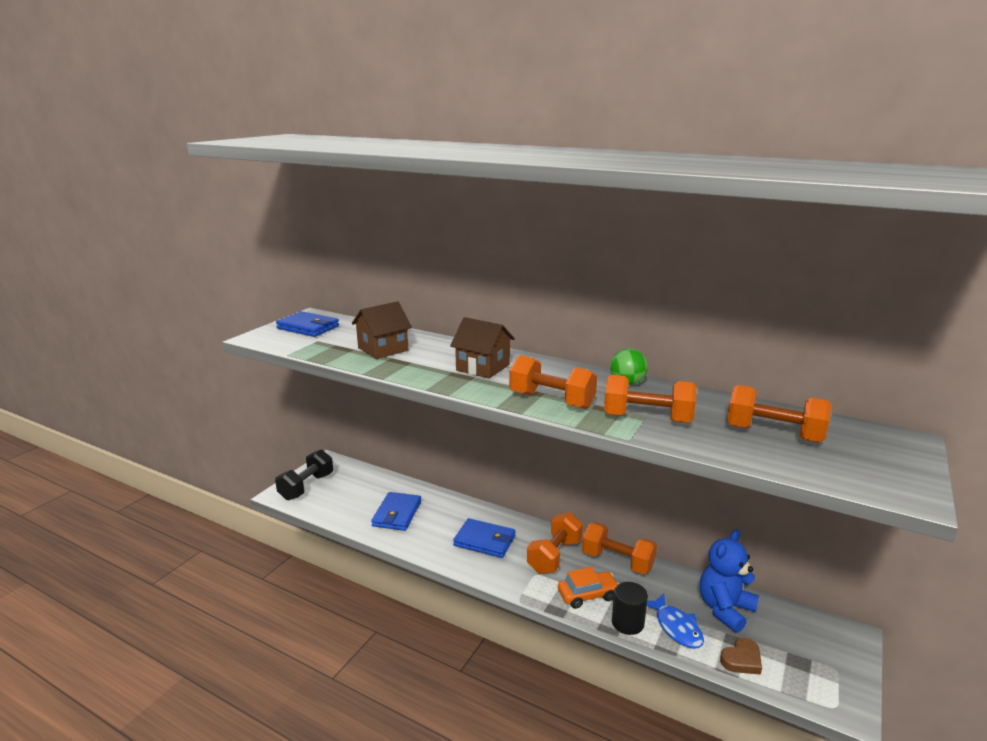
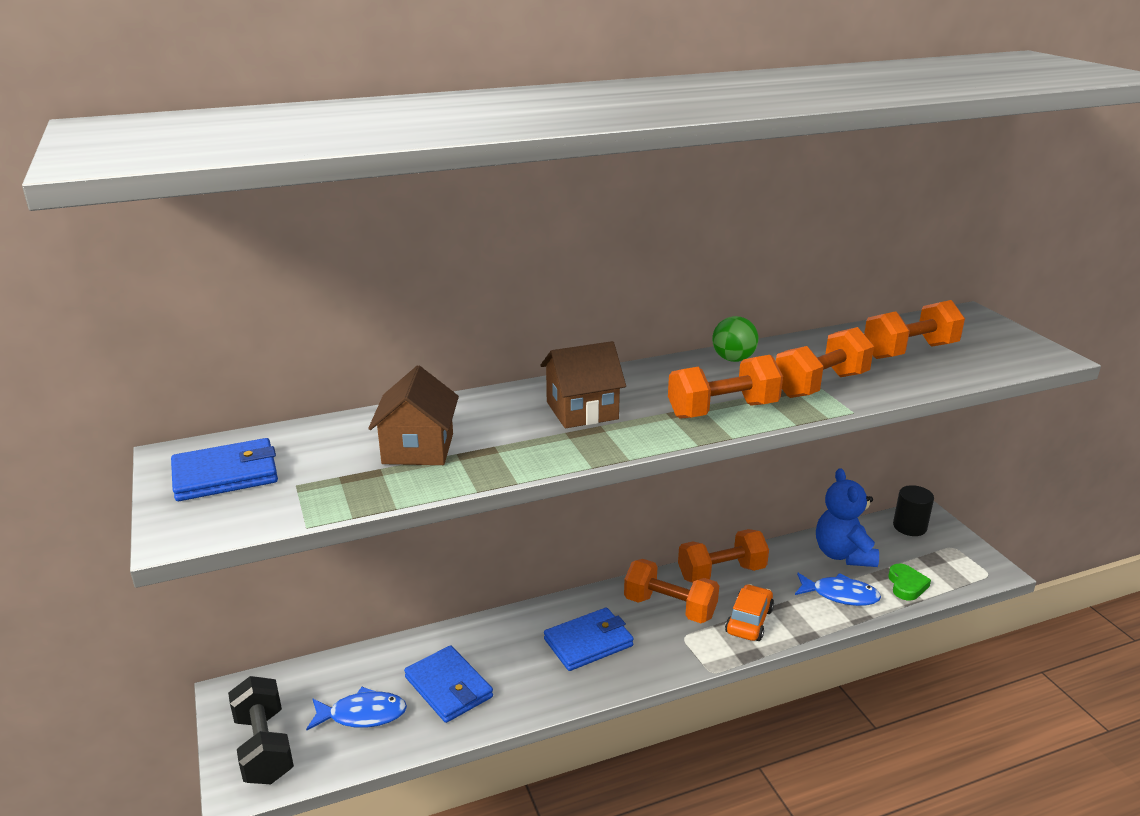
camera: 50 degrees left, 5 degrees up
(352, 500) = (362, 715): none -> blue fish
(554, 556) = (670, 607): orange dumbbell -> orange dumbbell turned 45 degrees counterclockwise
(627, 623) = (809, 619): black cylinder -> black cylinder (909, 527)
(741, 659) = (906, 585): brown heart -> green heart

